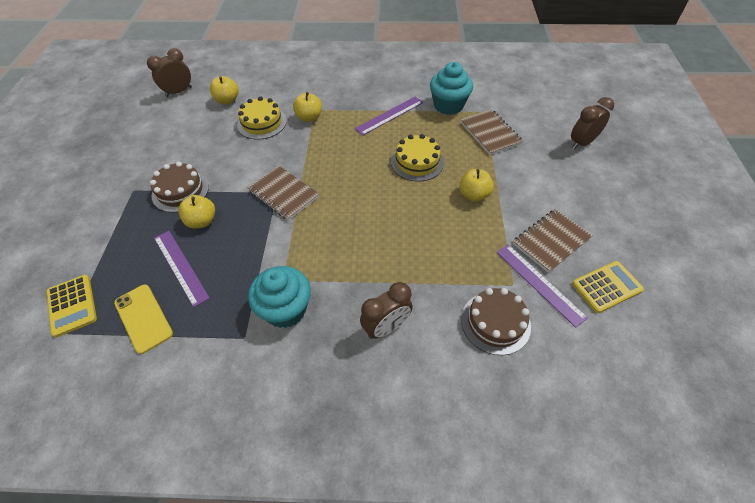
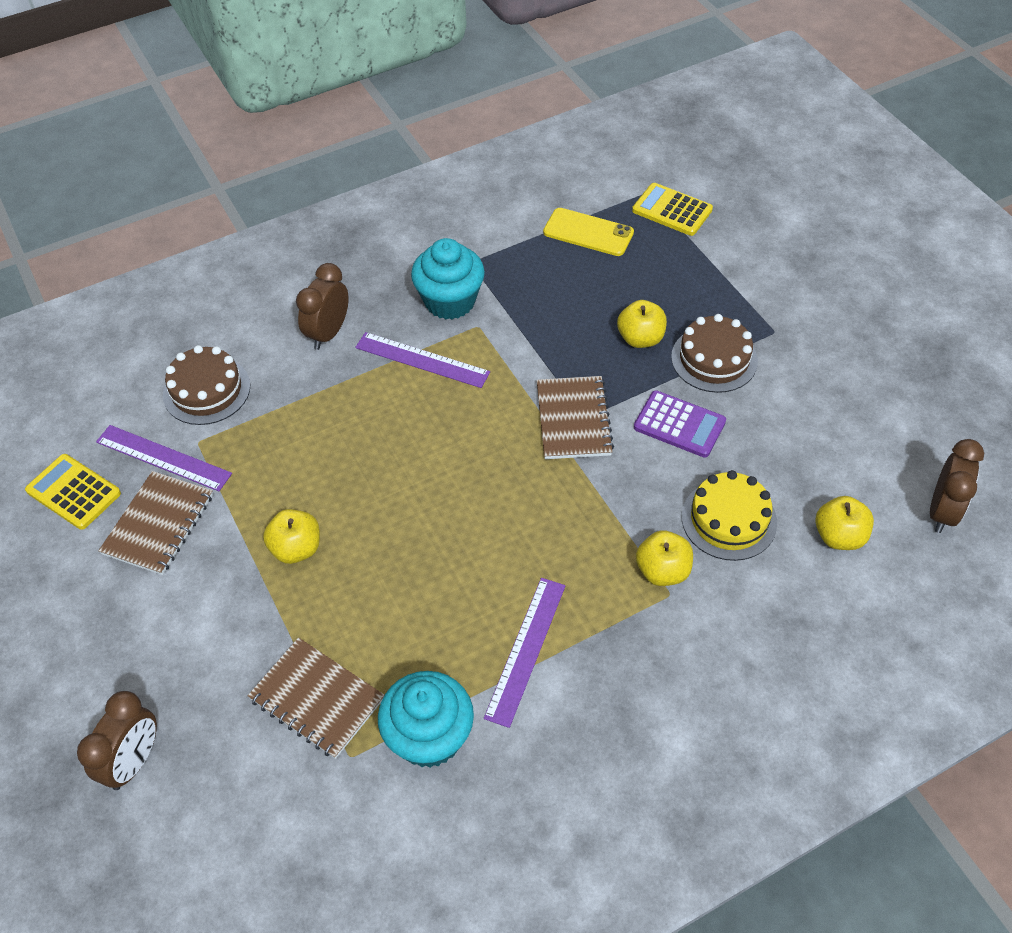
camera: 150 degrees right, 0 degrees up
(181, 266) = (606, 286): purple ruler -> purple ruler (422, 360)
(236, 168) = (679, 424): none -> purple calculator
(283, 194) = (573, 419): brown notebook -> brown notebook turned 75 degrees clockwise
(417, 162) = (415, 568): yellow cake -> none
(606, 287) = (73, 492): yellow calculator -> yellow calculator turned 90 degrees clockwise

